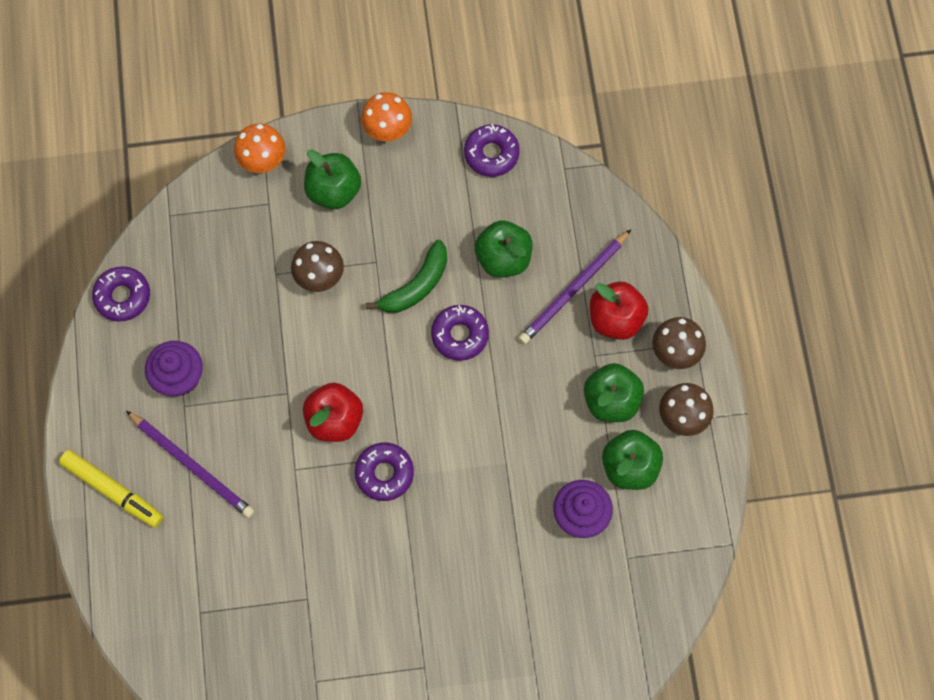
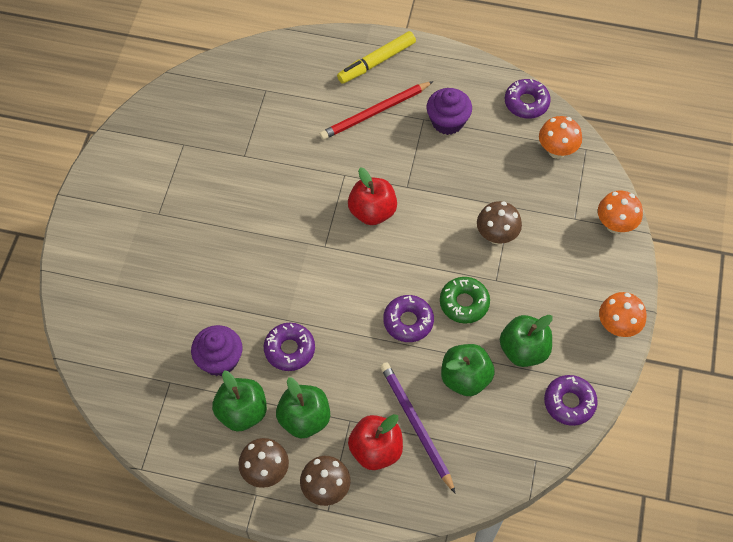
camera: 110 degrees right, 10 degrees down
(182, 245) = (556, 151): none -> orange mushroom
(192, 465) = (375, 112): purple pencil -> red pencil
(334, 191) = (571, 268): green apple -> green apple (523, 350)
(384, 473) = (315, 232): purple donut -> purple donut (289, 349)
(416, 285) = (464, 303): green banana -> green donut

